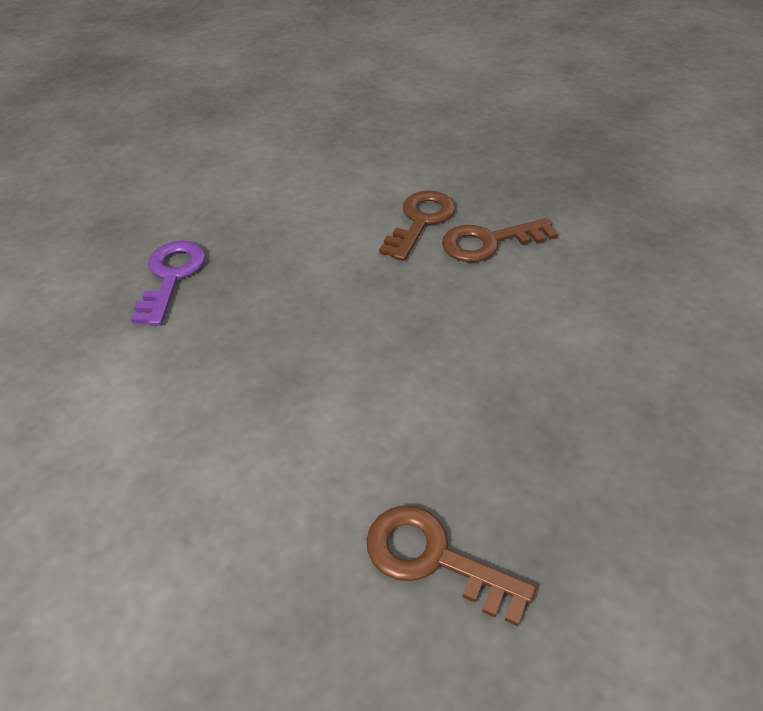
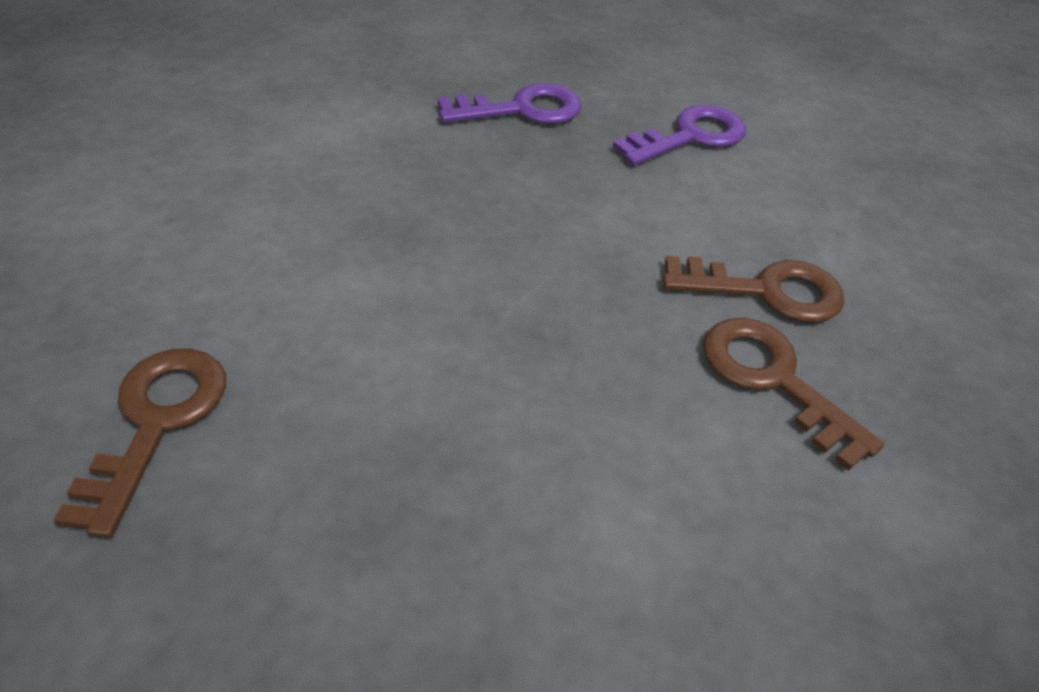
camera: 65 degrees right, 0 degrees up
(259, 203) = (690, 137): none -> purple key

